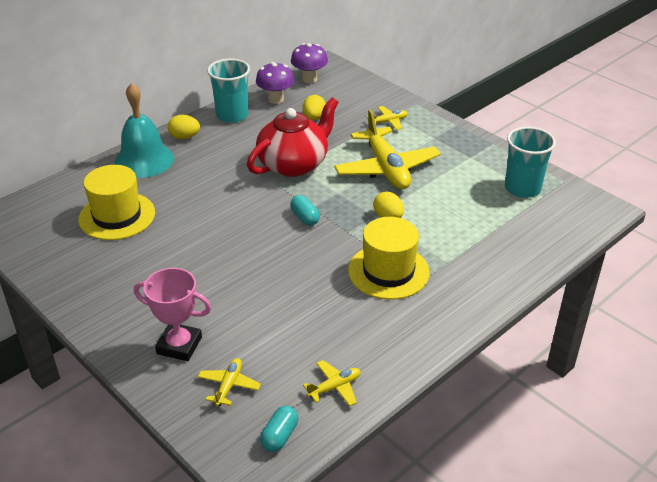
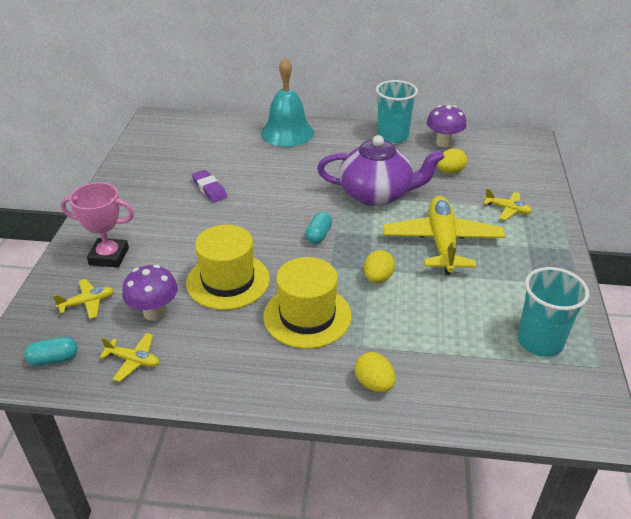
camera: 50 degrees right, 0 degrees up
(117, 216) = (214, 156): yellow hat -> yellow hat (228, 281)
(162, 242) = (209, 189): none -> purple eraser
(179, 345) = (109, 256): pink trophy -> pink trophy turned 60 degrees counterclockwise
(184, 137) = (336, 133): yellow egg -> yellow egg (374, 384)
(294, 164) = (377, 194): red teapot -> purple teapot
(309, 79) = (496, 142): purple mushroom -> purple mushroom (154, 312)
(386, 168) = (442, 242): yellow plane -> yellow plane turned 150 degrees clockwise

